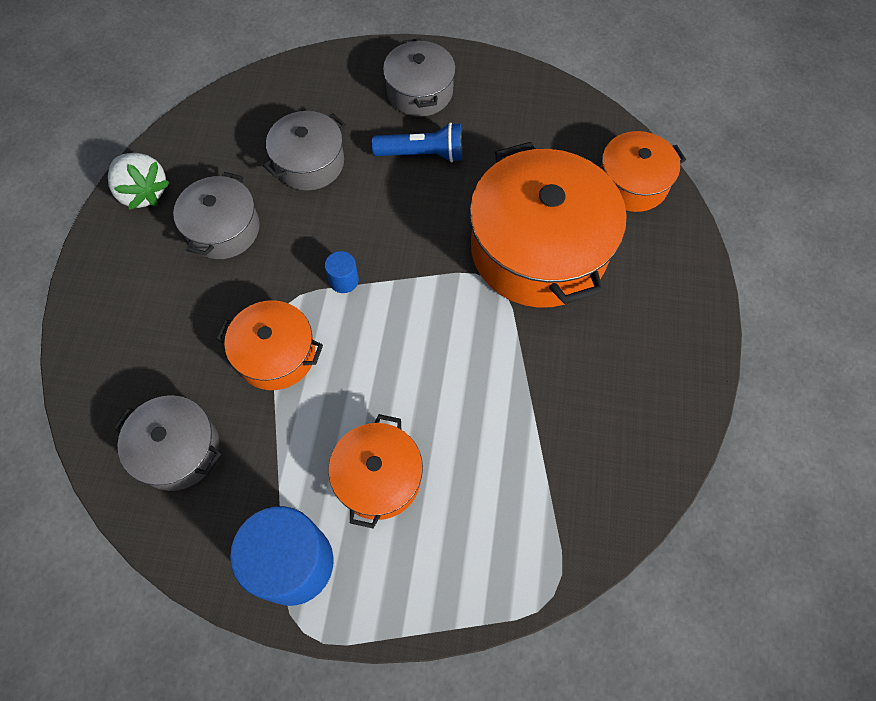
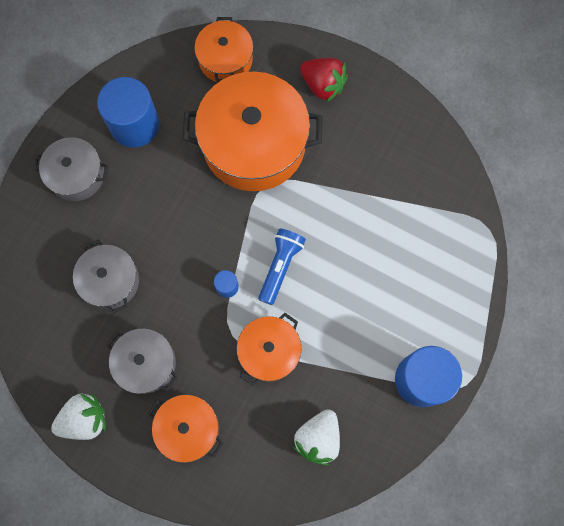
camera: 70 degrees left, 10 degrees up
(178, 450) = (318, 438): grey pot -> white strawberry
(378, 477) = (383, 309): orange pot -> orange pot (188, 428)
(422, 154) = (138, 194): blue flashlight -> blue flashlight (280, 266)
(504, 123) = (135, 125): none -> blue cylinder
(657, 301) = (323, 85): none -> red strawberry

